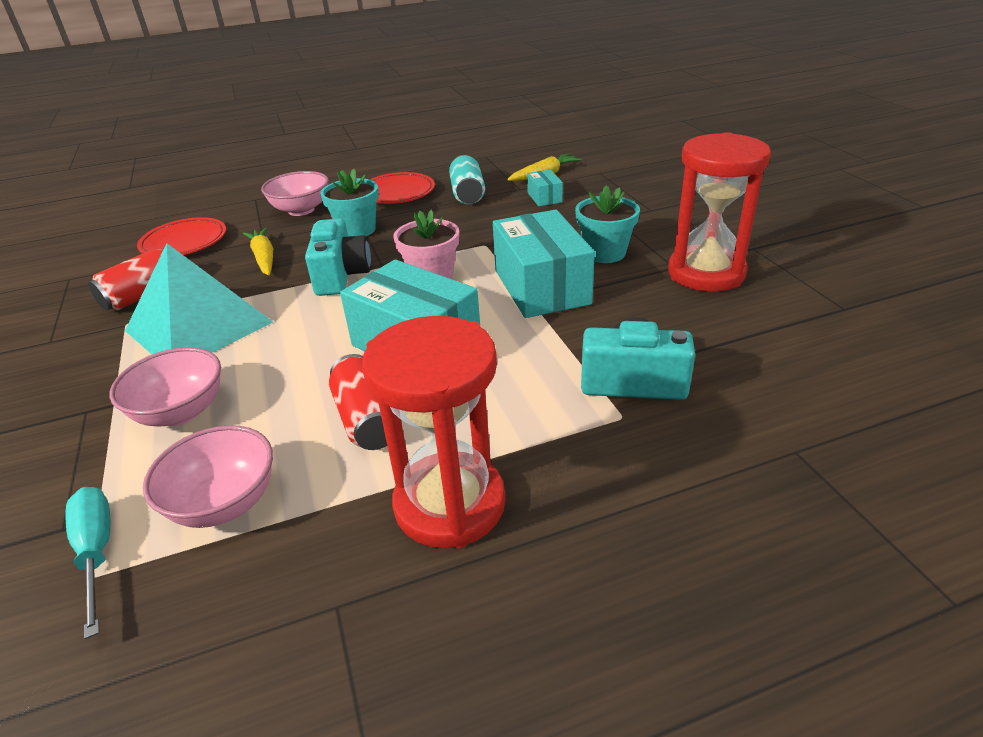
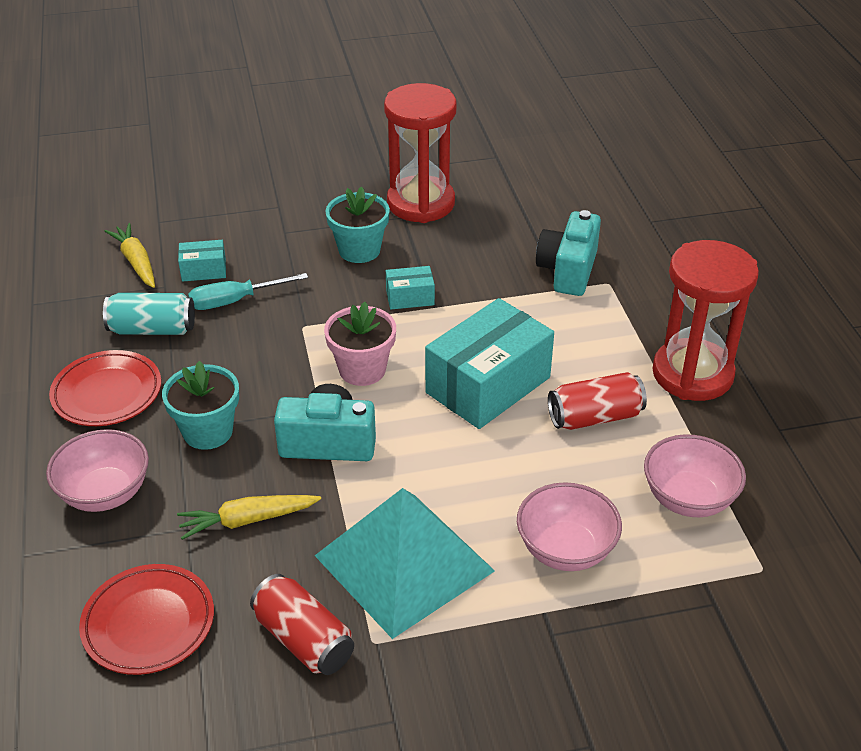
camera: 85 degrees left, 5 degrees up
(97, 552) = (739, 571): turquoise screwdriver -> turquoise screwdriver (235, 301)
(541, 287) = (410, 297): turquoise box -> turquoise box, size x0.46

